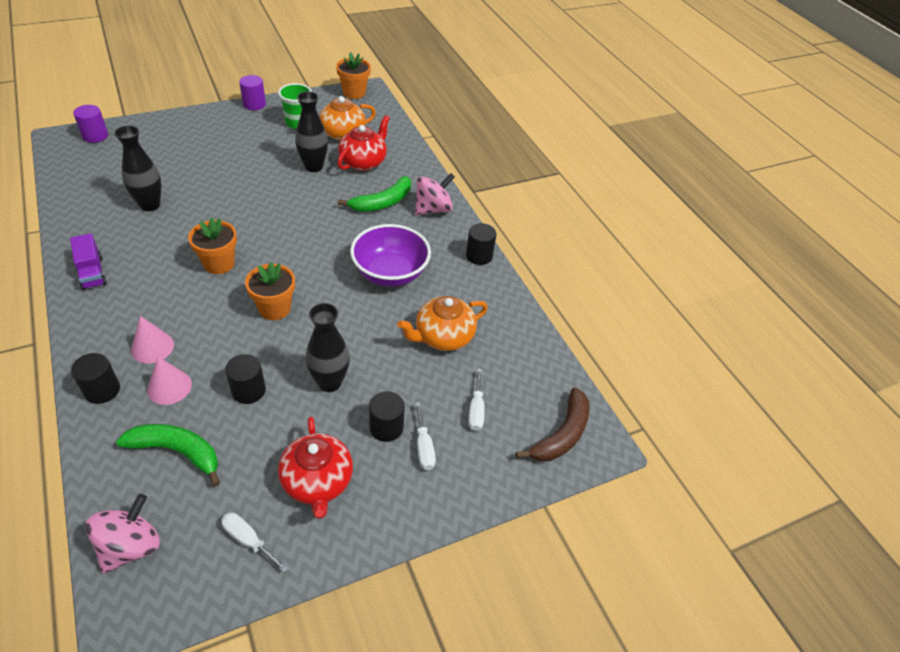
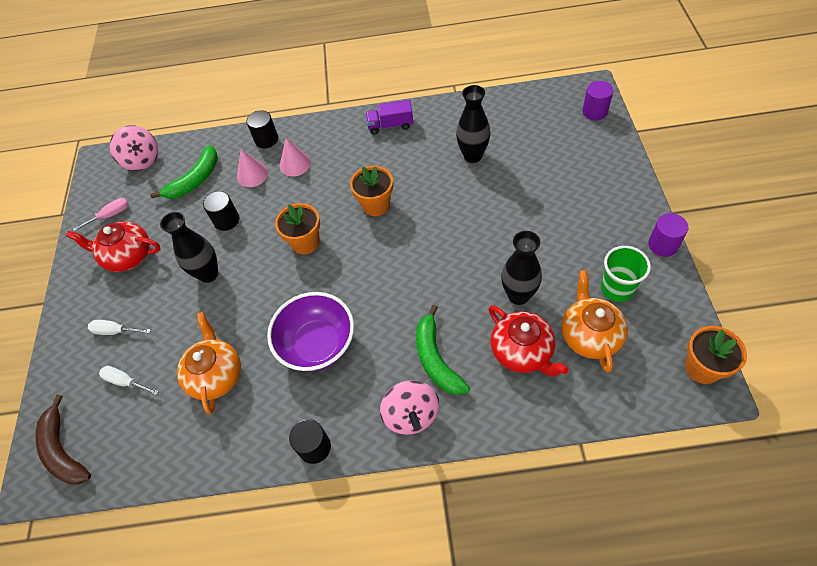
camera: 120 degrees right, 10 degrees up
(248, 540) = (110, 215): white screwdriver -> pink screwdriver
(386, 427) = (146, 307): black cylinder -> none

